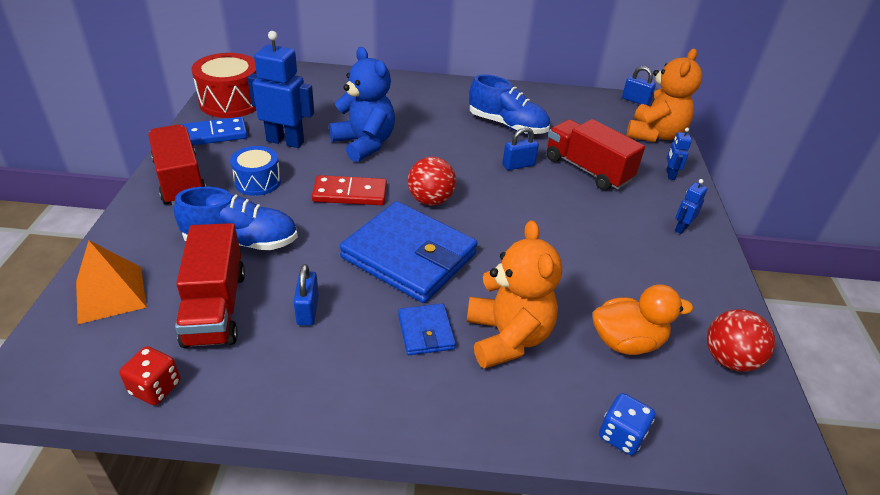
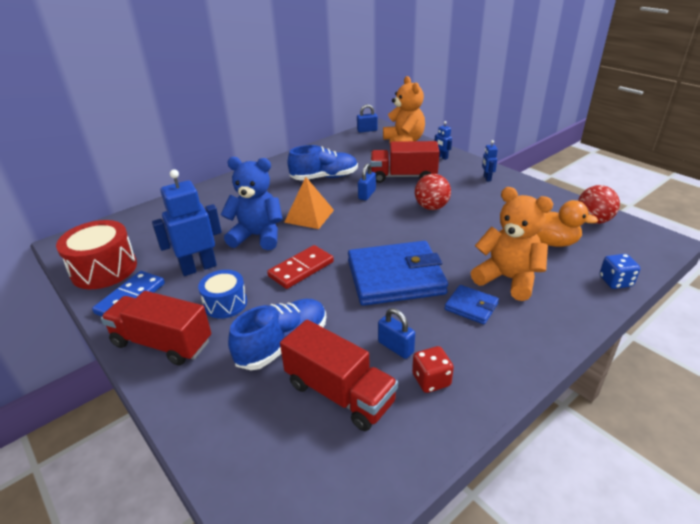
camera: 40 degrees left, 5 degrees down
(110, 294) = (250, 449): orange pyramid -> orange pyramid (309, 216)
(155, 388) = (391, 468): red dice -> red dice (431, 380)
(430, 200) = (354, 241): red ball -> red ball (431, 207)
(626, 342) = (551, 242): orange duck -> orange duck turned 75 degrees clockwise

